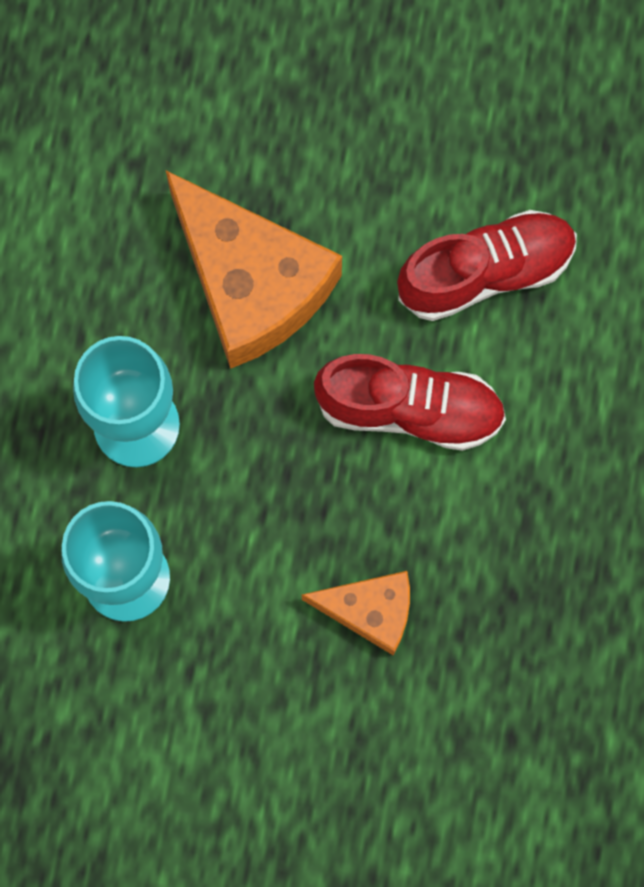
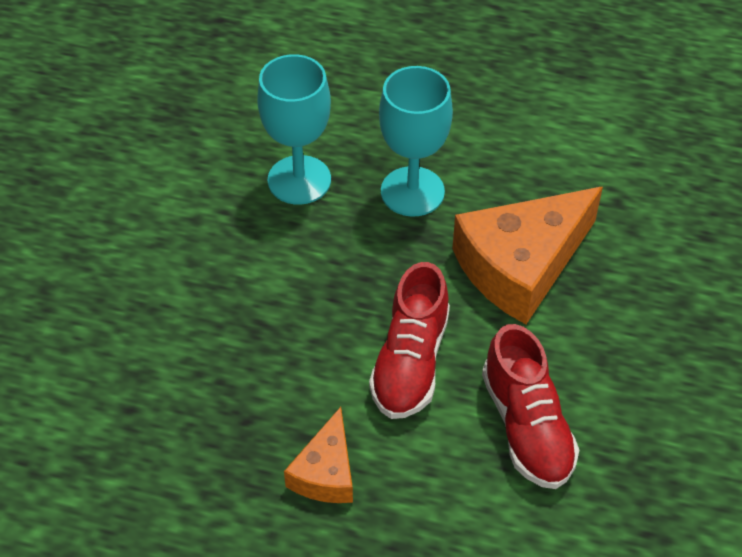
camera: 95 degrees right, 25 degrees down
(370, 611) = (250, 323): orange cheese -> orange cheese (326, 472)

